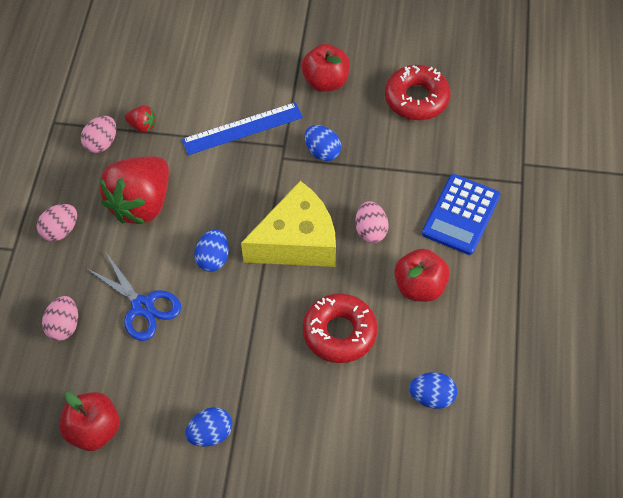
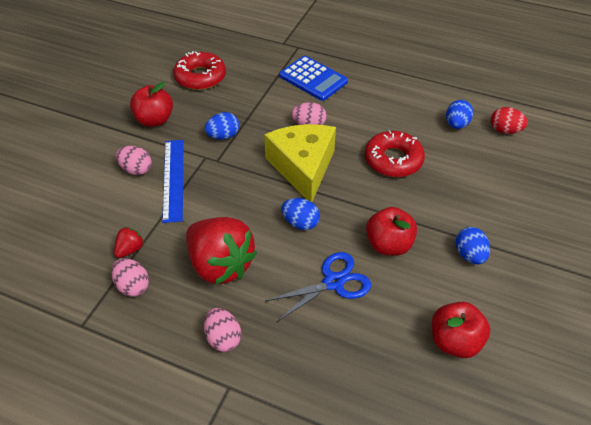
camera: 75 degrees left, 10 degrees down
(64, 326) = (337, 351): pink egg -> pink egg (136, 169)
(419, 287) = (366, 111): red apple -> red apple (389, 245)
(441, 459) = (505, 130): none -> red egg

